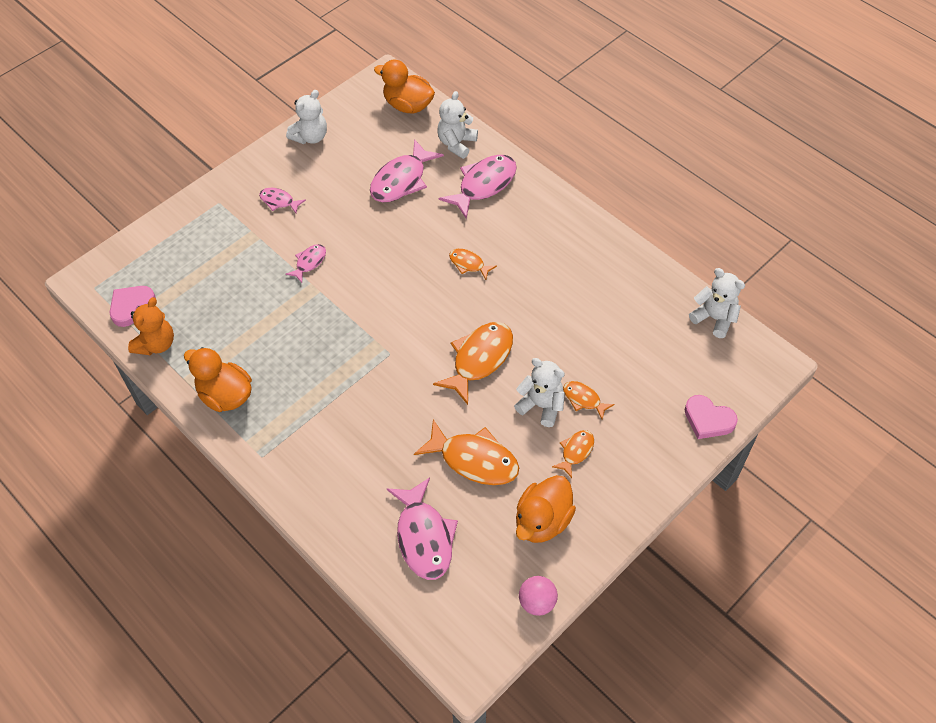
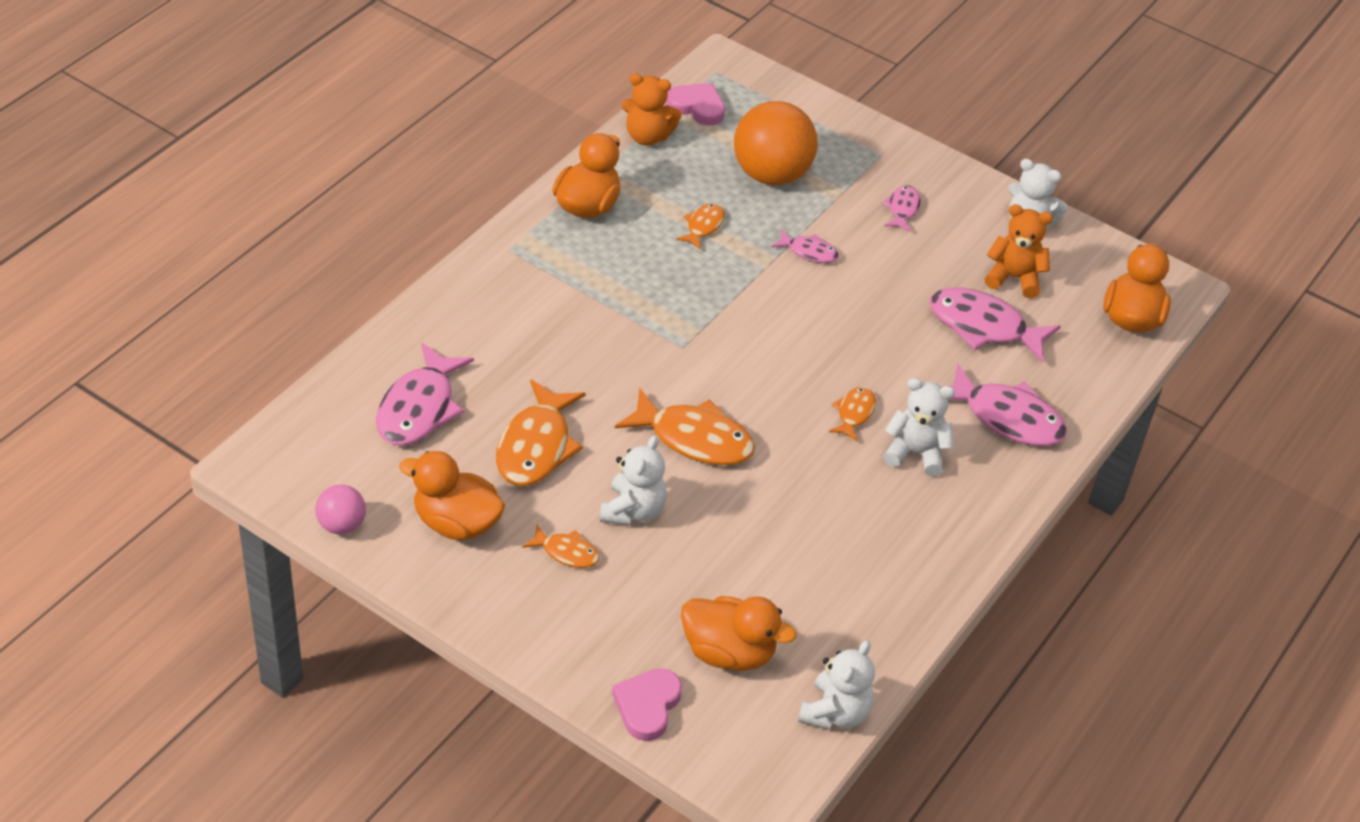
camera: 75 degrees right, 10 degrees down
(222, 271) = (771, 174): none -> orange ball
(360, 155) = (1014, 278): none -> orange teddy bear
(424, 537) = (419, 408): pink fish -> pink fish turned 45 degrees counterclockwise
(456, 143) = (1077, 380): white teddy bear -> white teddy bear (916, 453)
(583, 399) = (652, 557): orange fish -> orange fish (703, 226)
(666, 367) = (729, 652): none -> orange duck

